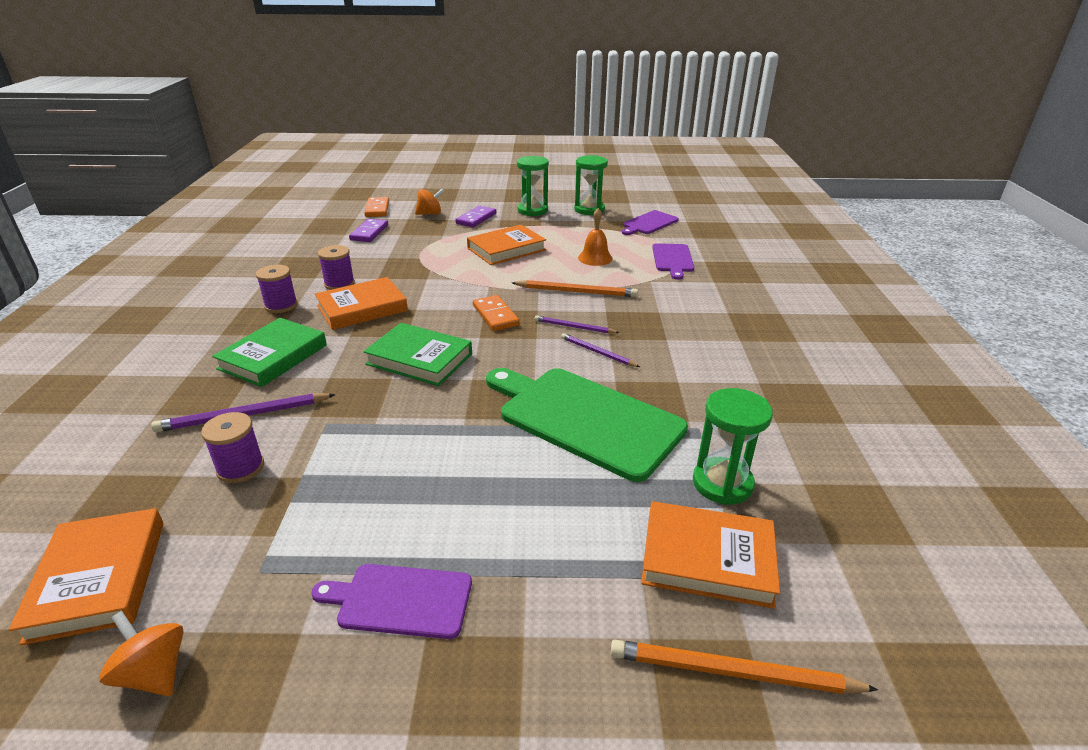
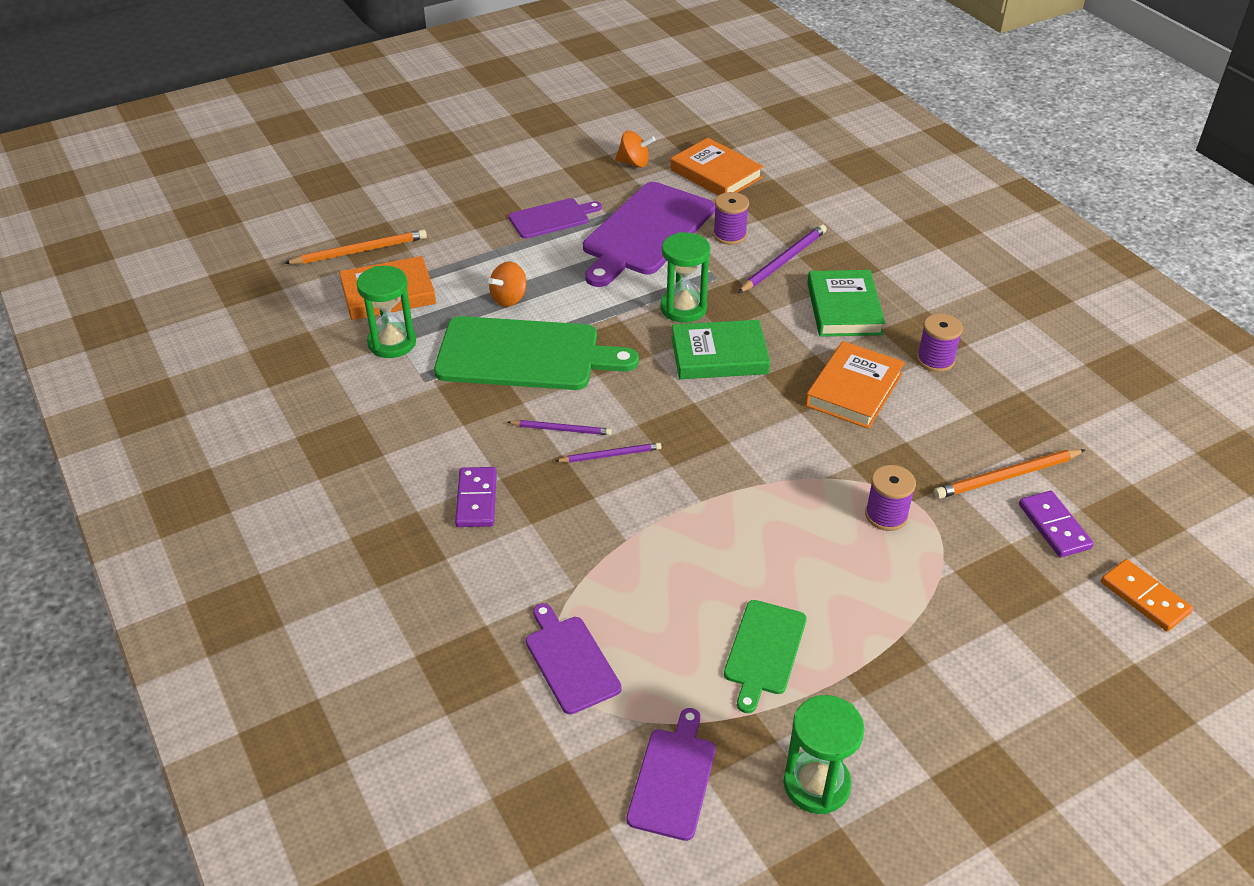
camera: 150 degrees right, 10 degrees up
(316, 515) = (646, 232): none -> purple cutting board
(339, 284) = (930, 413): purple spool -> purple spool (886, 515)
(430, 214) = (1050, 624): orange spinning top -> orange spinning top (509, 298)
(476, 219) = (964, 644): purple domino -> purple domino (476, 499)
(495, 315) = (708, 438): orange domino -> none
(506, 249) = (826, 574): orange book -> none
(532, 210) = (909, 725): green hourglass -> green hourglass (683, 308)
(570, 239) = (764, 651): none -> green cutting board
(576, 291) = (654, 518): orange pencil -> orange pencil (1007, 476)
(595, 258) = (685, 610): orange bell -> none

